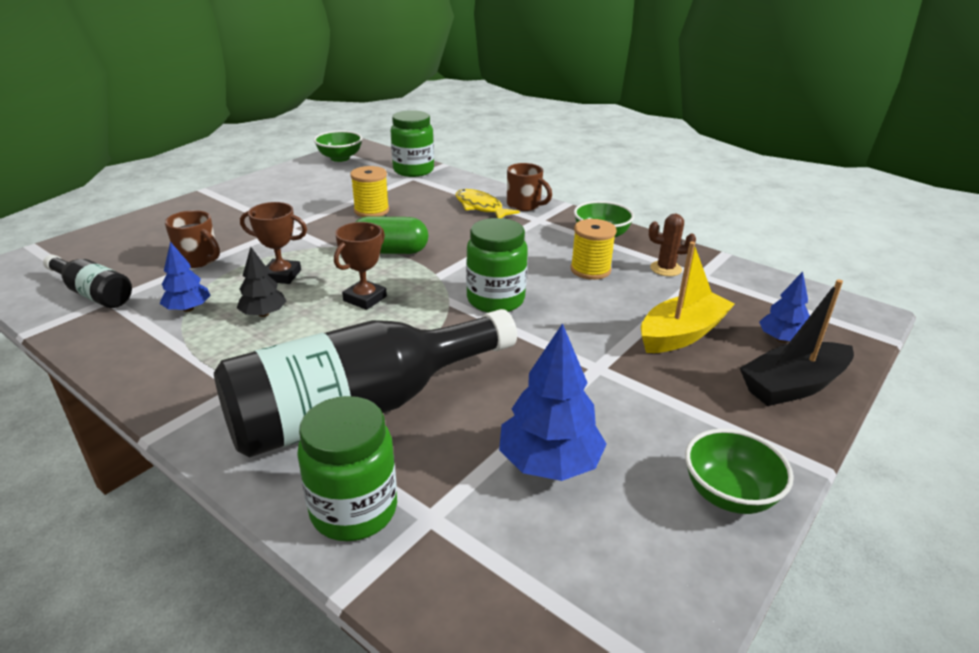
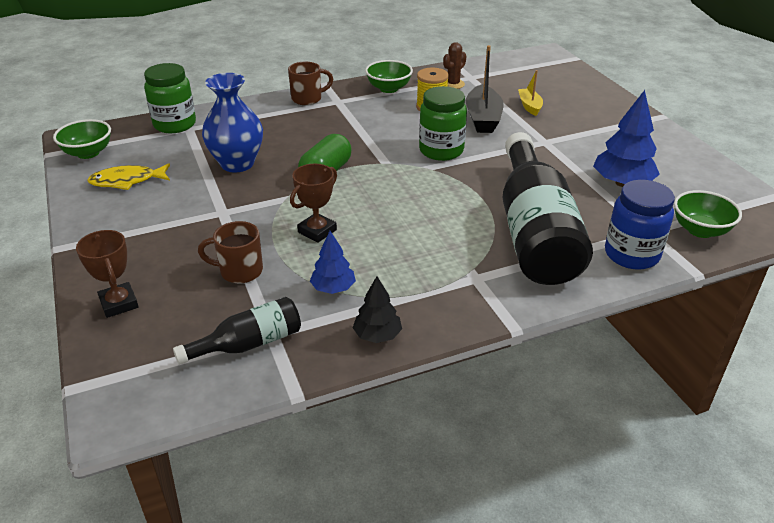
camera: 60 degrees left, 5 degrees up
(199, 260) = (239, 271): brown mug -> brown mug turned 150 degrees counterclockwise
(263, 314) = (376, 250): black tree -> black tree (377, 335)
(354, 510) = (631, 254): green jar -> blue jar
(365, 298) = (393, 200): brown trophy -> brown trophy (119, 303)
(371, 210) = (237, 163): yellow spool -> blue vase
(480, 207) = (290, 116): yellow fish -> yellow fish (127, 181)
(681, 334) = (529, 106): yellow boat -> yellow boat, size x0.58
(729, 494) = (669, 144): green bowl -> green bowl (700, 230)
(781, 339) = (555, 83): blue tree -> none
(793, 386) = (597, 97): black boat -> black boat (483, 118)

